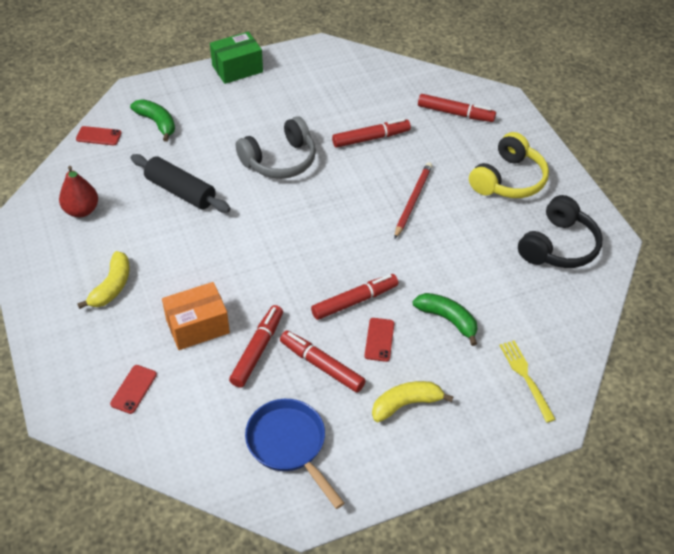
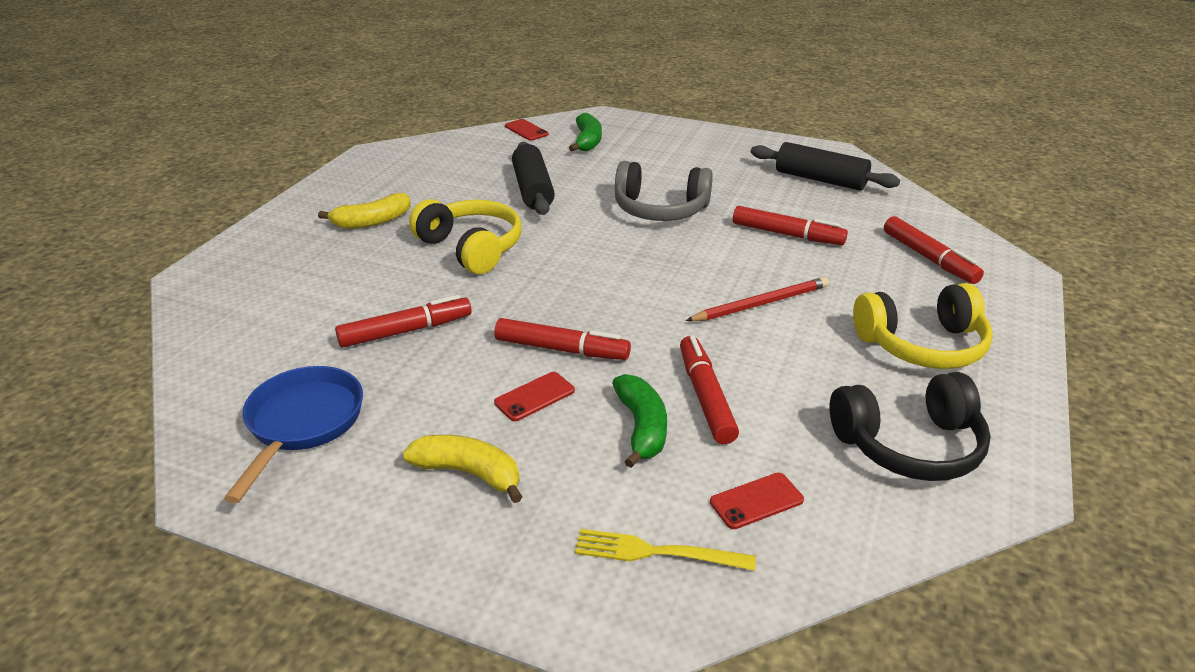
camera: 45 degrees right, 15 degrees down
(82, 210) = (435, 166): red pear -> none
(133, 389) = (265, 295): red phone -> red phone (756, 501)
(197, 326) = (388, 284): orange box -> none
(209, 265) = (471, 248): none -> yellow headphones
(237, 69) = (719, 136): green box -> none
(321, 365) = (441, 380): red marker -> red marker (705, 397)
(340, 78) = (820, 180): none -> black rolling pin
(526, 377) = (656, 552): yellow fork -> yellow fork turned 105 degrees counterclockwise

